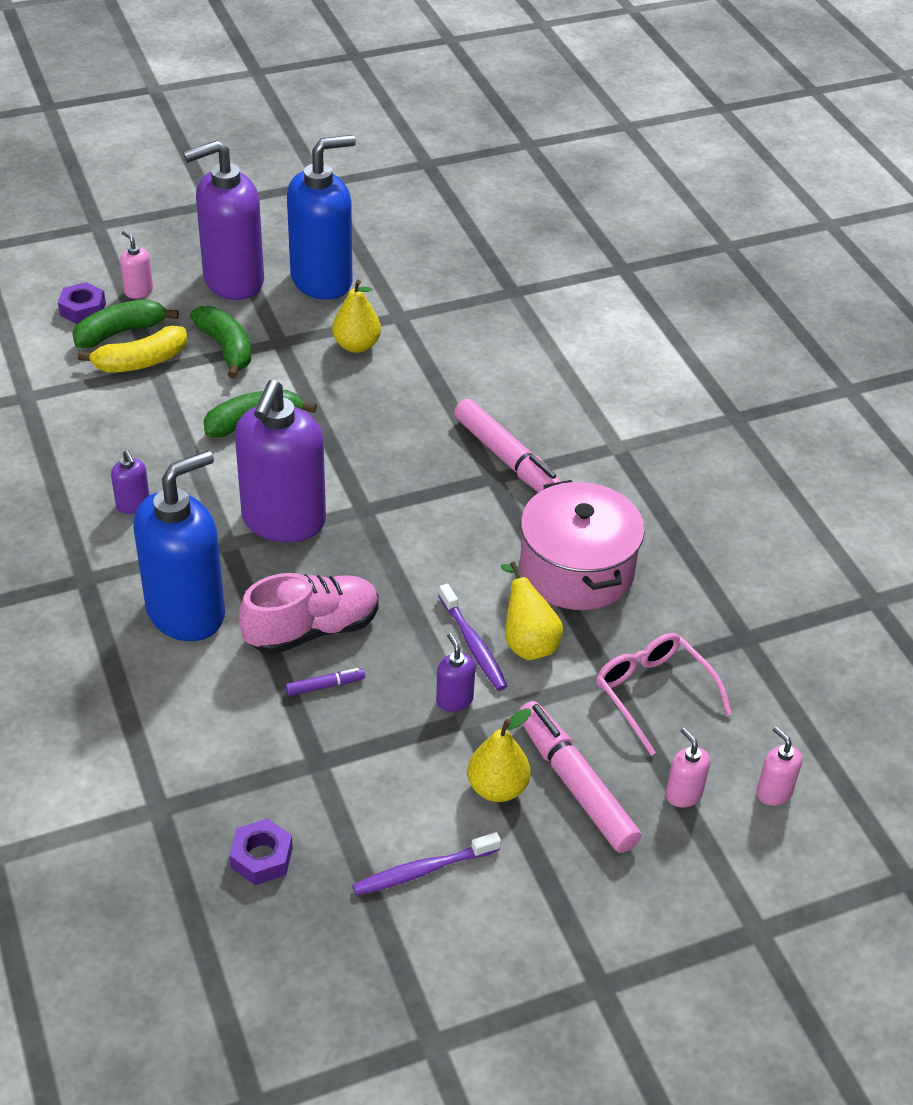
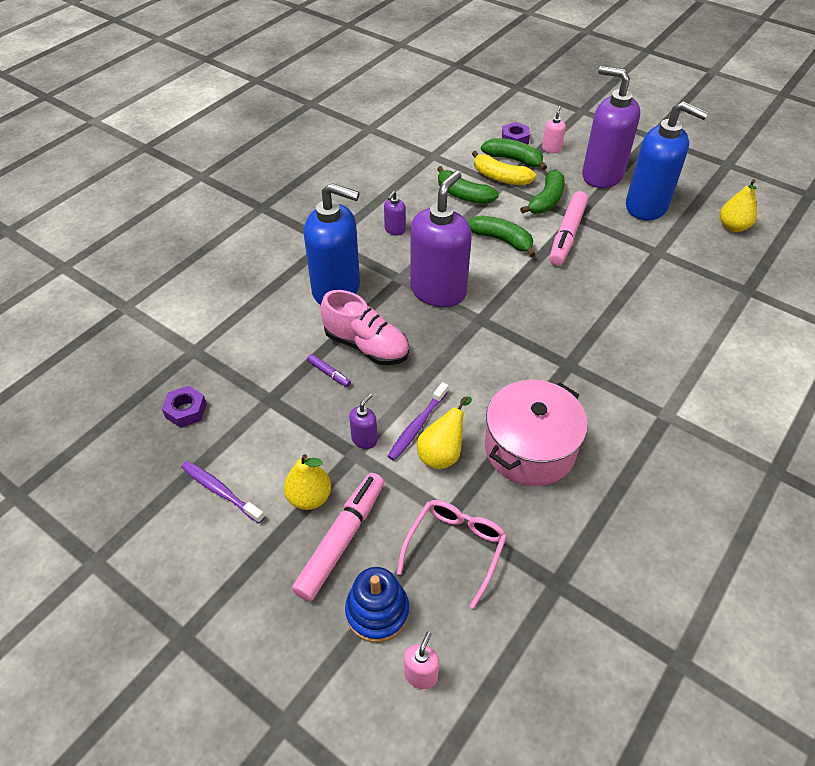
camera: 60 degrees right, 5 degrees up
(136, 410) = (463, 195): none -> green banana
(283, 521) = (438, 291): purple soap dispenser -> purple soap dispenser turned 135 degrees clockwise
(356, 345) = (610, 247): yellow pear -> yellow pear (733, 227)
(508, 460) = (591, 364): pink marker -> pink marker (567, 234)
(683, 794) = (377, 611): pink soap dispenser -> blue stacking toy

